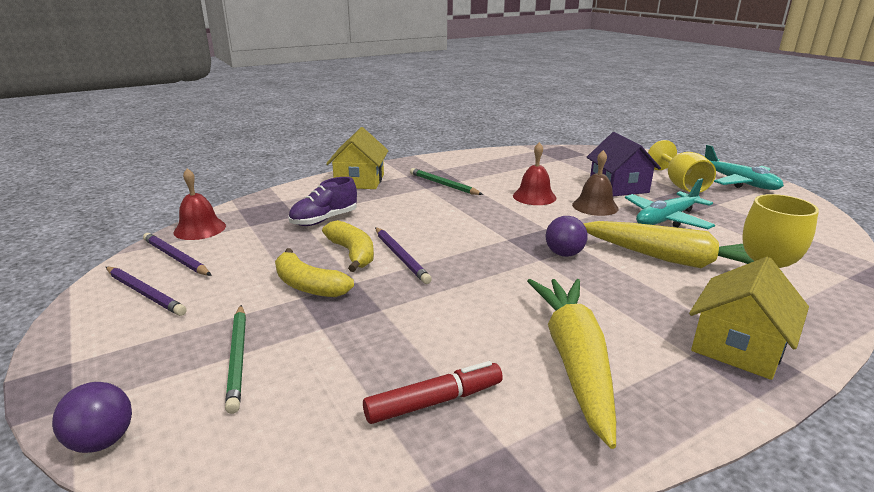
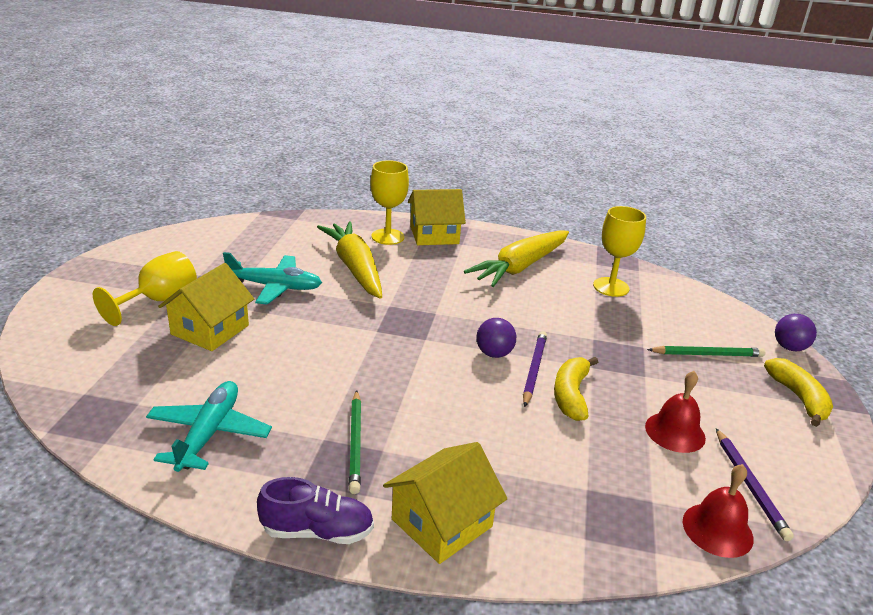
camera: 140 degrees left, 5 degrees up
(144, 293) = (779, 448): purple pencil -> none
(238, 358) = (707, 354): green pencil -> green pencil turned 60 degrees clockwise
(308, 285) = (632, 382): yellow banana -> yellow banana (798, 398)
(324, 220) = (560, 459): purple shoe -> purple shoe (317, 531)
(433, 402) = (611, 287): red marker -> yellow goblet
(534, 196) = (308, 365): red bell -> red bell (675, 432)
(564, 254) = (411, 307): purple ball -> purple ball (494, 353)
(595, 206) = (289, 325): brown bell -> none
(618, 187) = (210, 330): purple house -> yellow house
(739, 182) = (113, 275): turquoise plane -> turquoise plane (209, 433)

